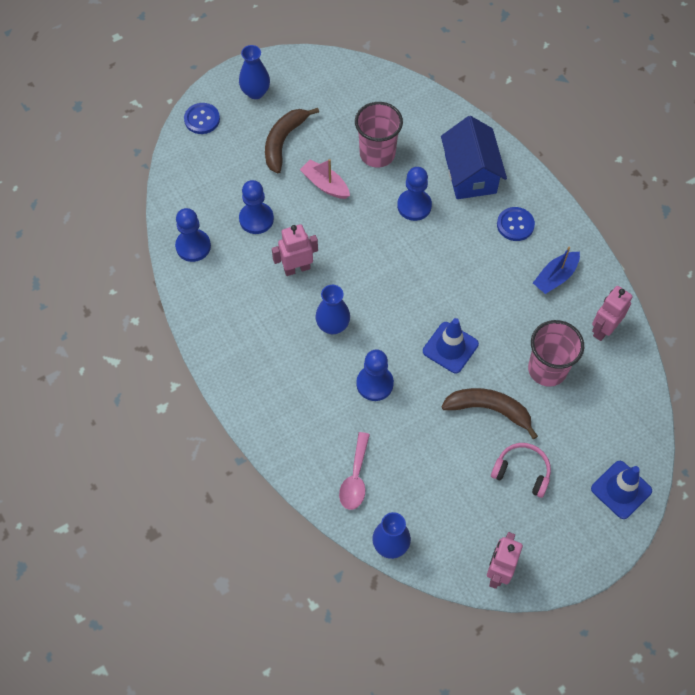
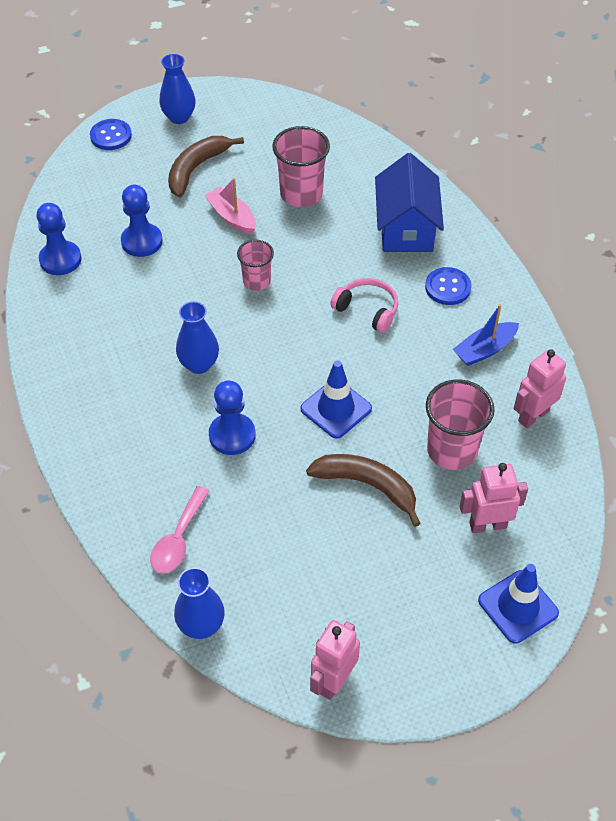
camera: 10 degrees right, 10 degrees down
(297, 268) = (174, 298): pink robot -> pink robot (487, 525)
(360, 242) = (256, 281): none -> pink cup
(414, 206) = (331, 252): blue pawn -> none
(522, 472) = (392, 565): pink headphones -> pink headphones (367, 310)

